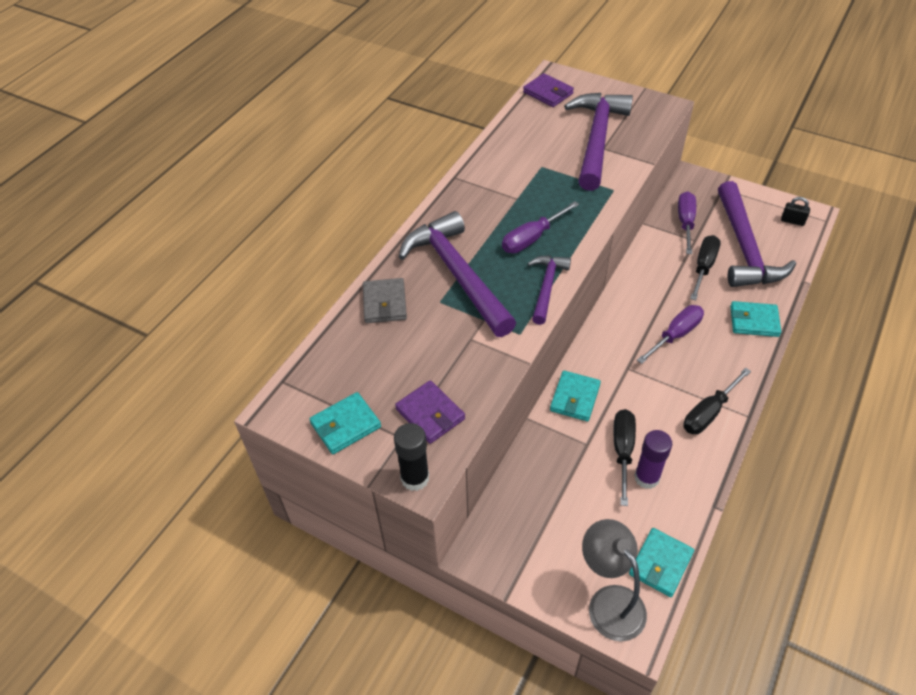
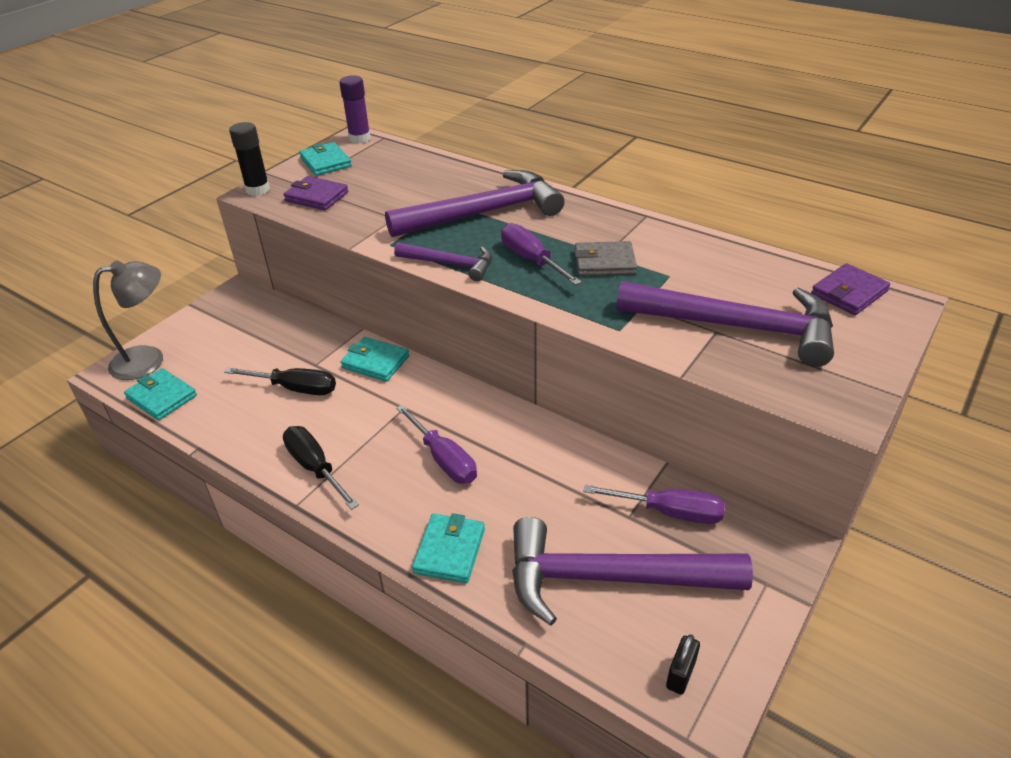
camera: 95 degrees right, 10 degrees down
(384, 303) = (455, 176): grey wallet -> grey wallet (604, 262)
(430, 414) = (316, 197): purple wallet -> purple wallet turned 60 degrees clockwise
(646, 478) = (256, 401): purple glue stick -> purple glue stick (360, 138)
(703, 267) = (567, 514): black screwdriver -> none

